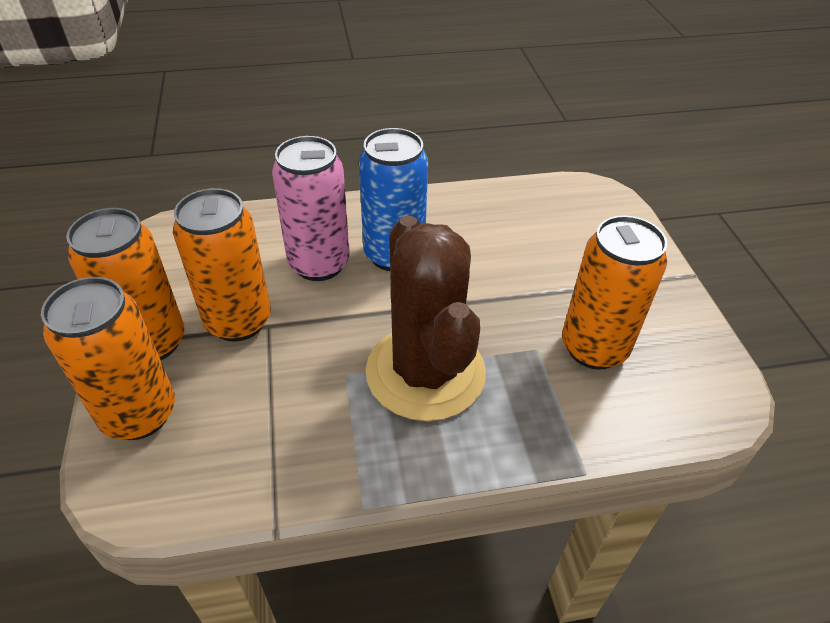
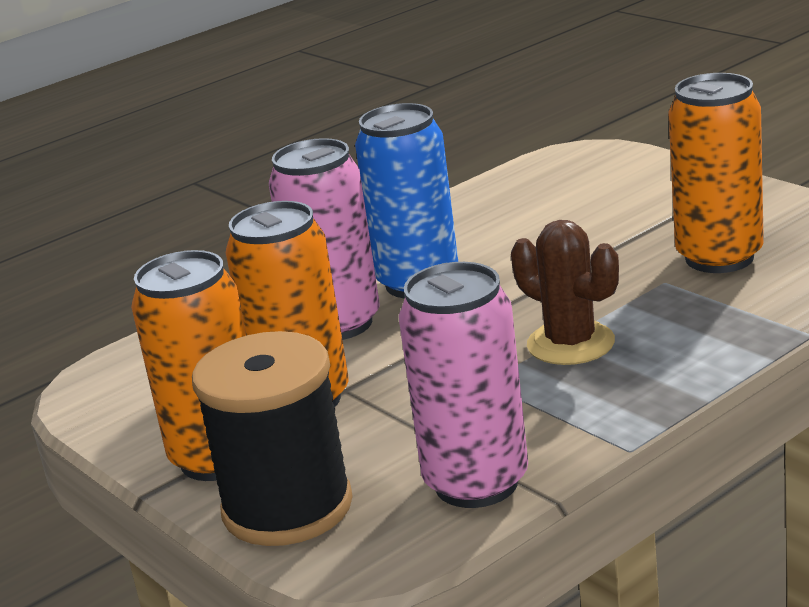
camera: 25 degrees left, 20 degrees down
(139, 414) = (287, 507): orange can -> black spool
(249, 471) = (476, 483): none -> pink can
(425, 372) = (570, 343): brown cactus -> brown cactus, size x0.57

